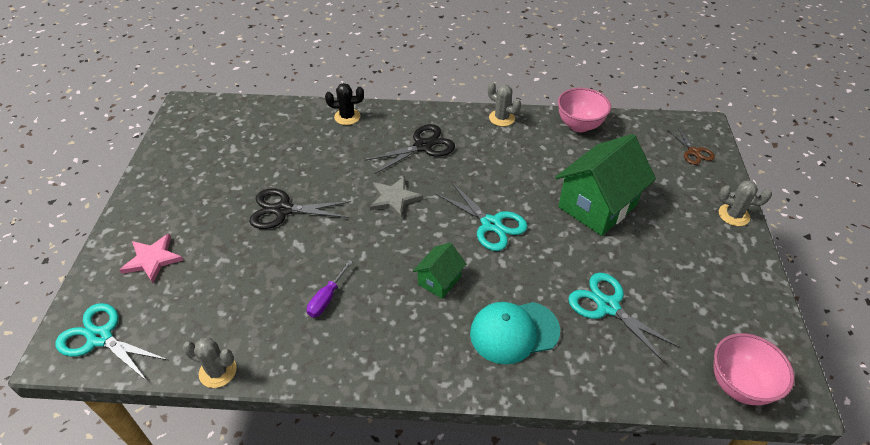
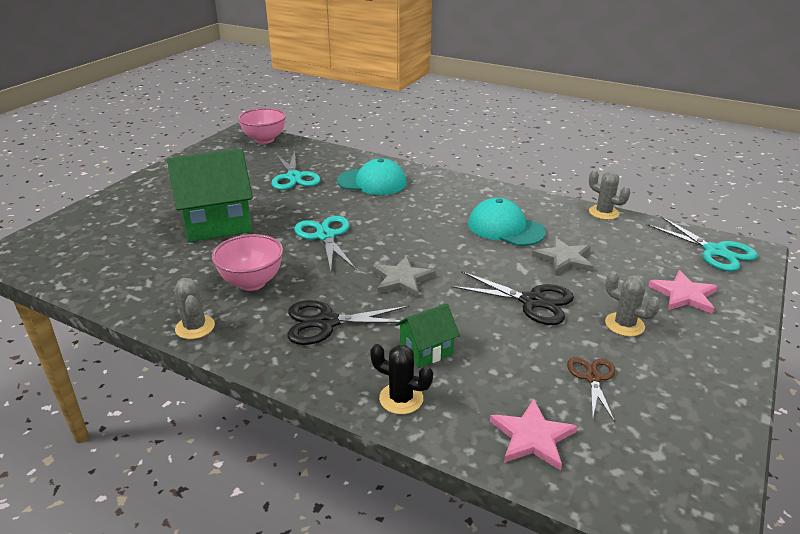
camera: 155 degrees left, 15 degrees down
(260, 270) = (564, 259): none -> grey star
(268, 119) = (532, 437): none -> pink star
(327, 298) = (505, 228): purple screwdriver -> turquoise cap
(439, 280) = (404, 215): green house -> green house (426, 351)
(579, 125) = (122, 291): pink bowl -> pink bowl (252, 283)
(693, 152) = (64, 236): brown scissors -> brown scissors (592, 378)
(733, 215) = (124, 192): grey cactus -> grey cactus (624, 324)

